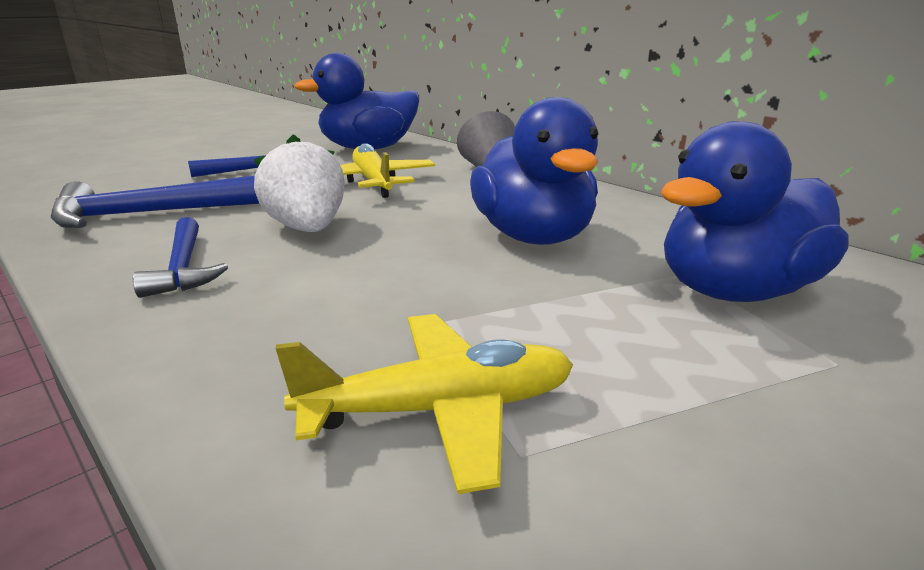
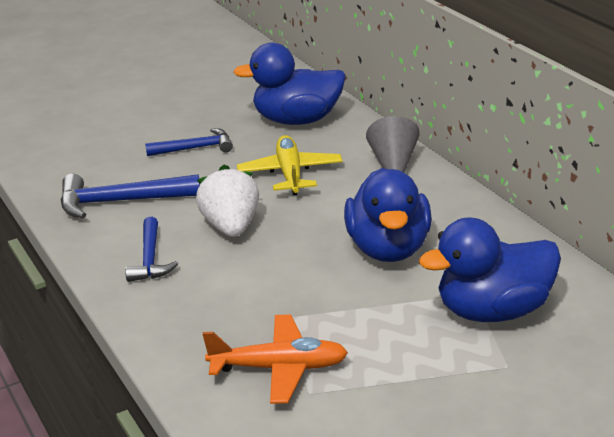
camera: 15 degrees right, 5 degrees up
(440, 410) = (279, 368): yellow plane -> orange plane

